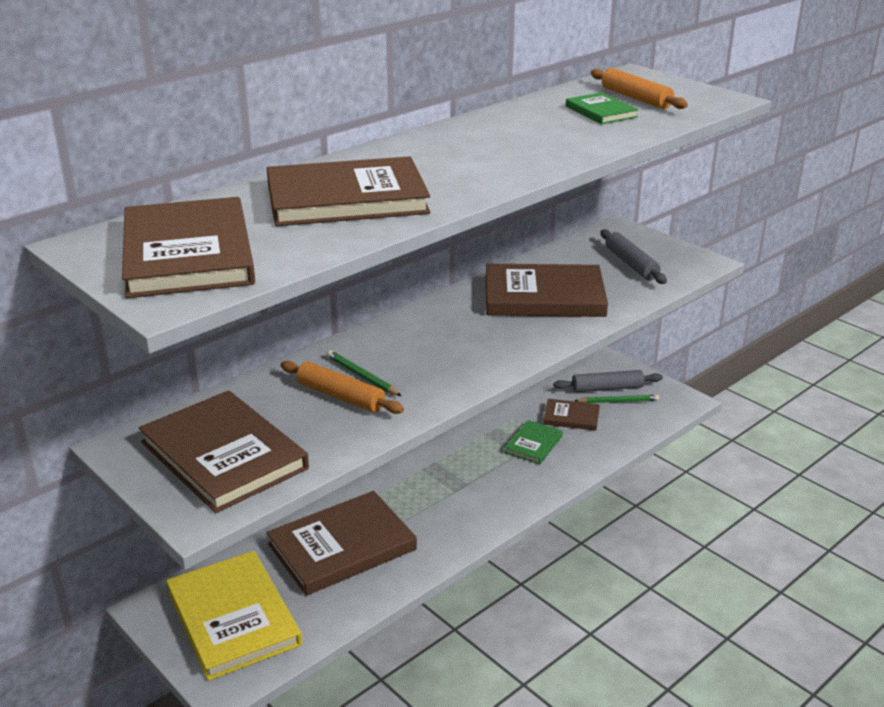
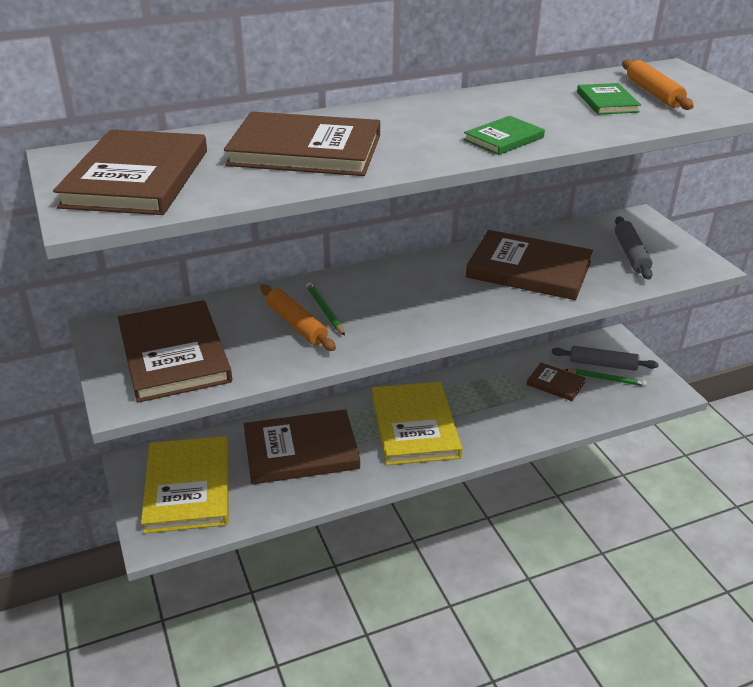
camera: 20 degrees right, 5 degrees up
(452, 492) = (415, 426): none -> yellow book
(533, 444) = (508, 401): green book -> green book (503, 139)

